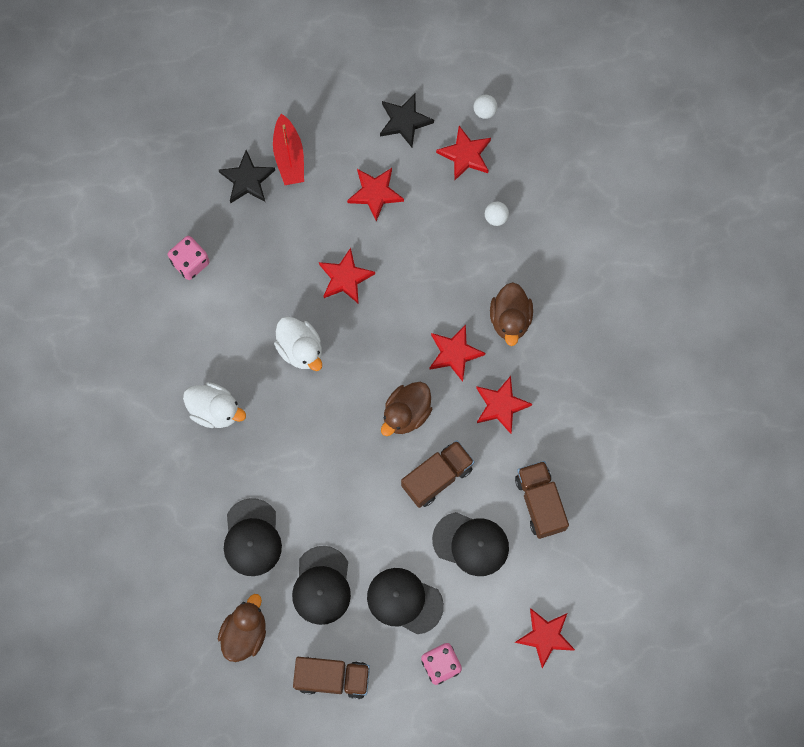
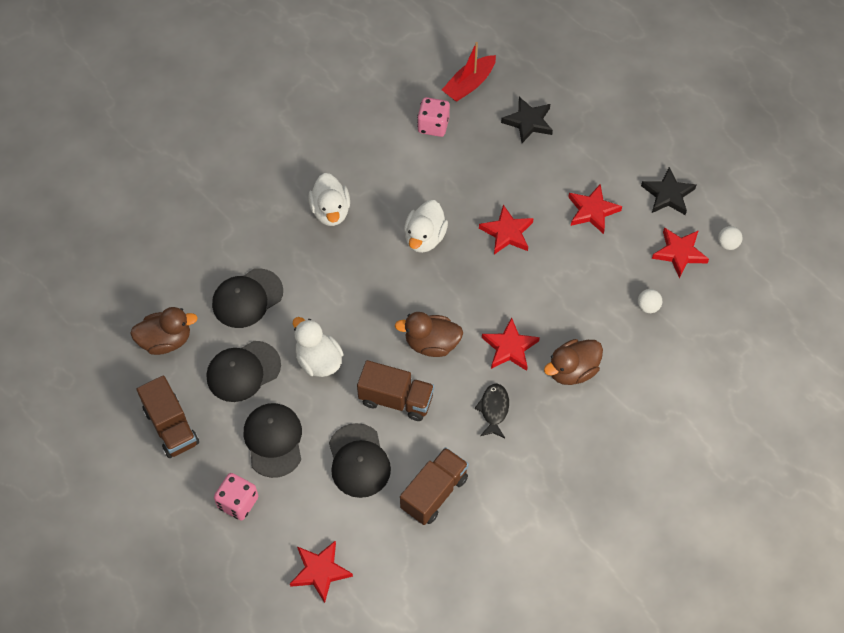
camera: 55 degrees right, 15 degrees down
(289, 156) = (571, 137): red boat -> red boat (469, 84)
(356, 516) = (318, 361): none -> white duck
(501, 405) = (494, 409): red star -> black fish

